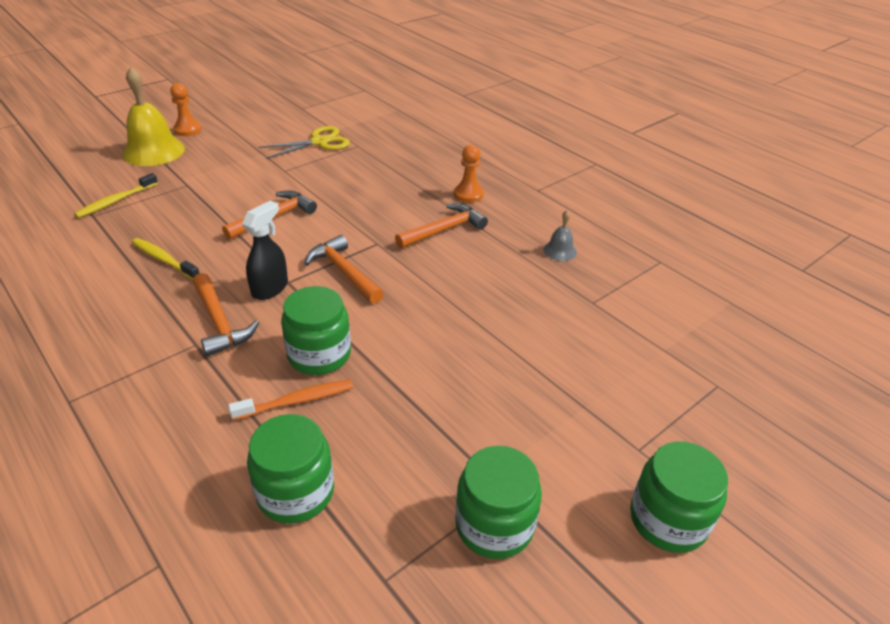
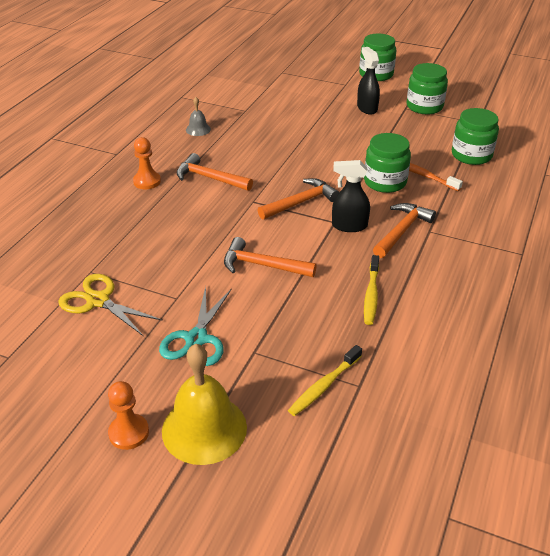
camera: 115 degrees left, 0 degrees up
(116, 201) = (324, 386): yellow toothbrush -> yellow toothbrush turned 120 degrees clockwise
(231, 167) = (197, 339): none -> turquoise scissors
(344, 272) = (300, 202): orange hammer -> orange hammer turned 150 degrees counterclockwise
(532, 435) = (367, 108): none -> black spray bottle

